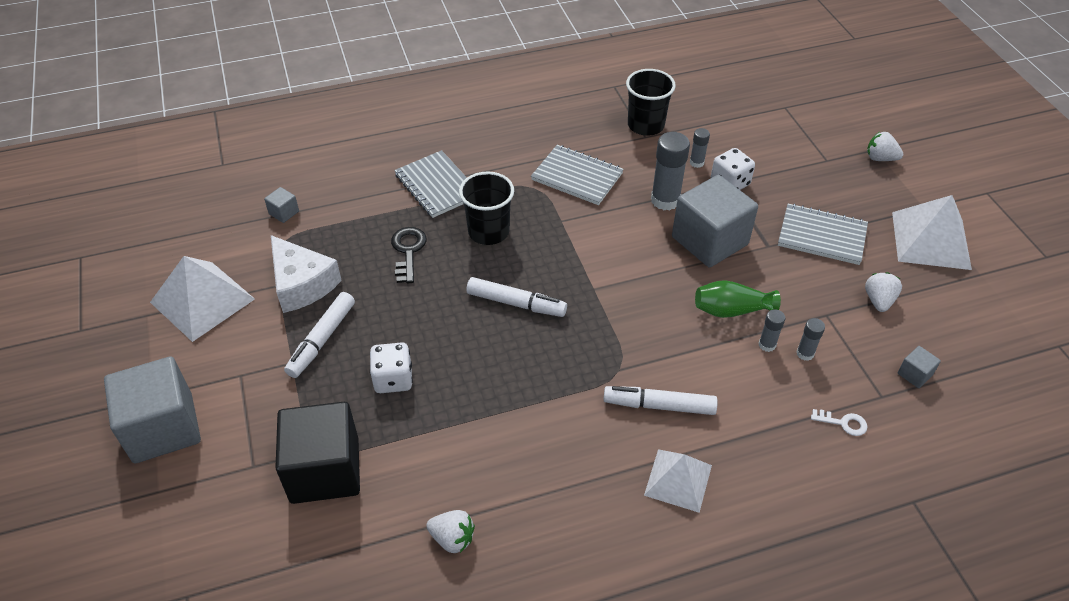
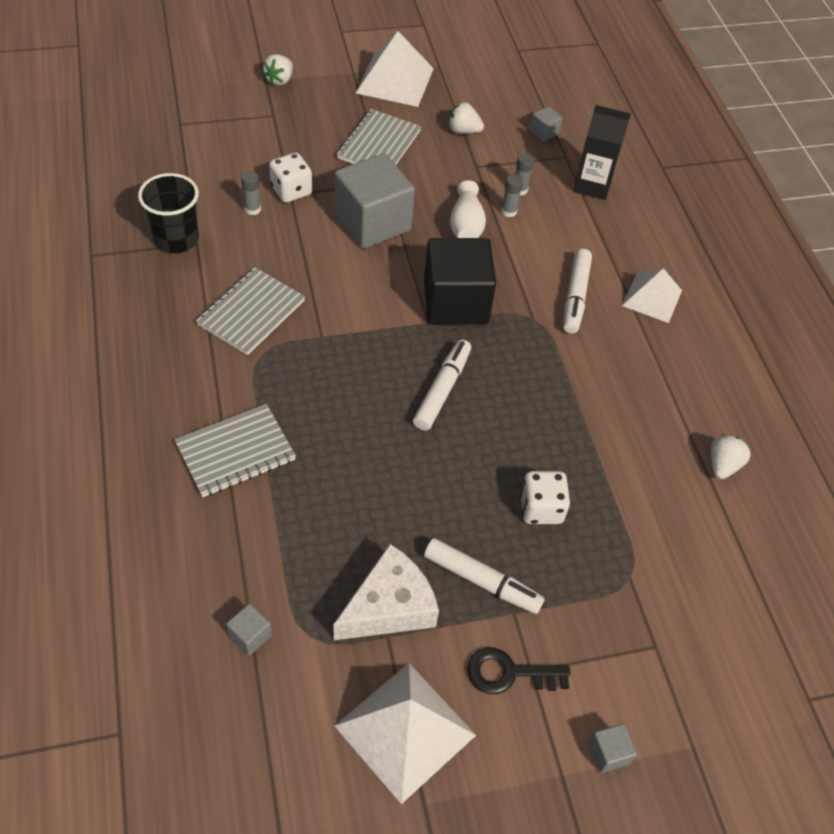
camera: 90 degrees left, 5 degrees up
(163, 428) = (608, 753): grey cube -> grey cube, size x0.40
(325, 470) = (657, 574): black cube -> black cube (455, 302)
(408, 251) = (348, 488): black key -> black key (509, 673)
(488, 232) = (328, 405): black cup -> none
(665, 200) = (306, 245): grey glue stick -> none
(731, 310) = (466, 226): green vase -> white vase
(843, 423) = (592, 185): white key -> black carton

